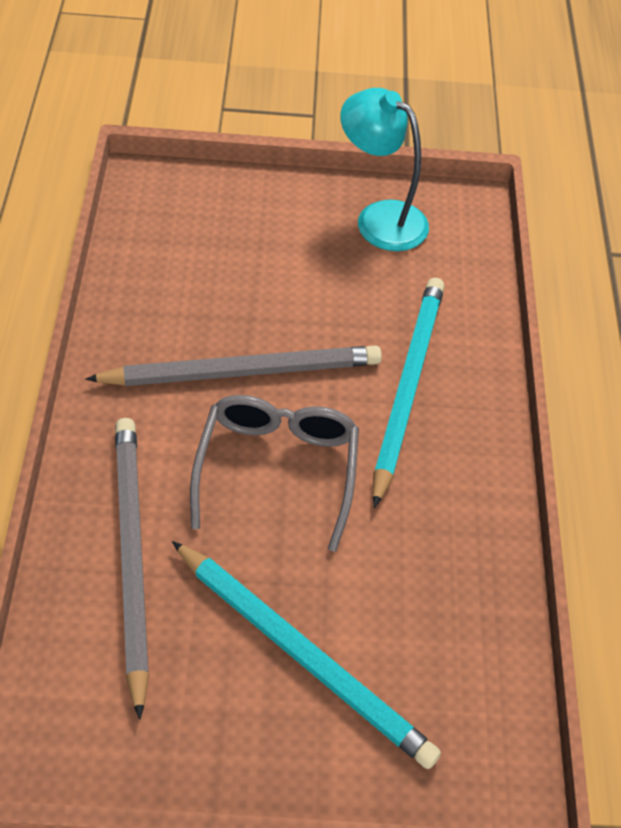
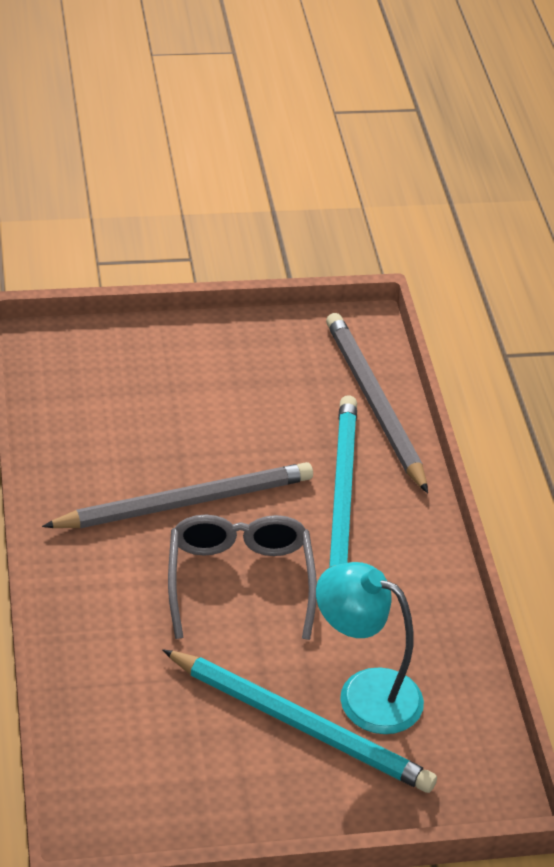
camera: 10 degrees left, 10 degrees down
(131, 556) = (127, 668): grey pencil -> grey pencil (374, 403)
(380, 218) = (280, 349): turquoise lamp -> turquoise lamp (364, 693)

